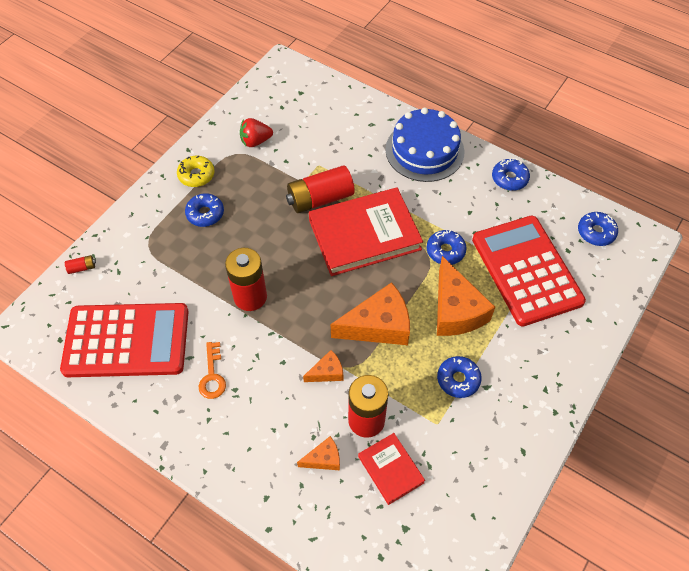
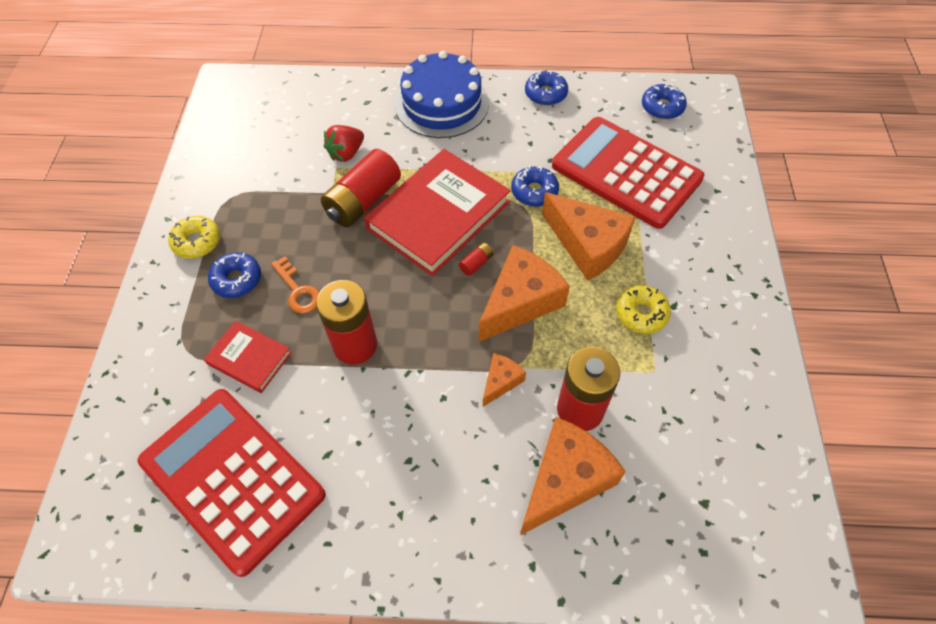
camera: 30 degrees left, 0 degrees up
(82, 268) = (112, 421): red battery -> red battery (476, 263)
(126, 340) = (232, 478): red calculator -> red calculator turned 105 degrees counterclockwise
(212, 375) = (370, 459): orange key -> orange key (298, 290)
(255, 141) = (246, 174): red strawberry -> red strawberry (346, 153)
(324, 459) = (565, 480): orange cheese -> orange cheese, size x2.01
(390, 469) = (643, 448): red book -> red book (249, 358)
(458, 379) = (641, 313): blue donut -> yellow donut

